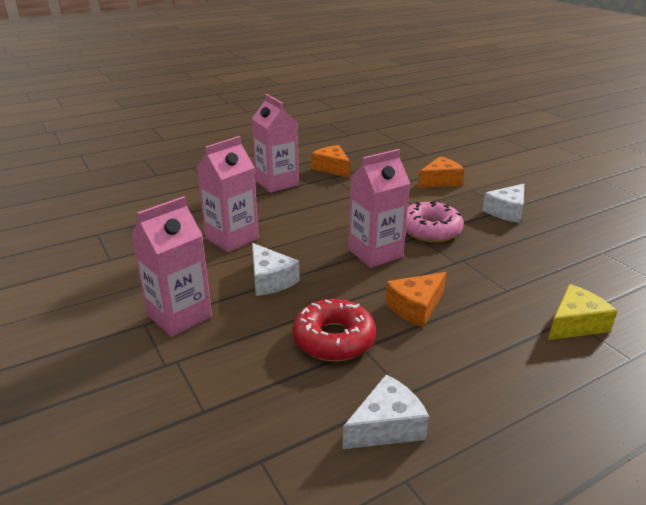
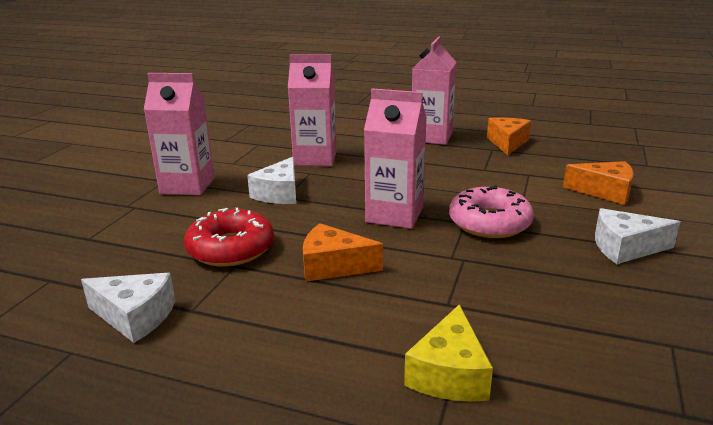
camera: 50 degrees right, 5 degrees down
(575, 324) = (449, 373): yellow cheese -> yellow cheese turned 90 degrees clockwise

